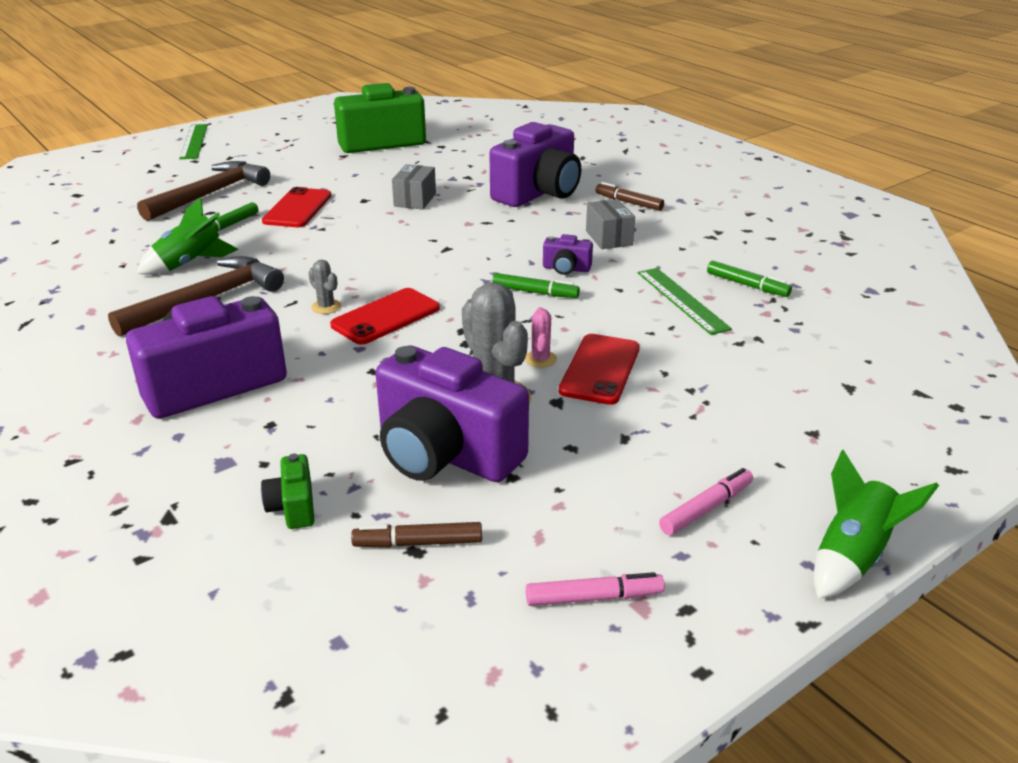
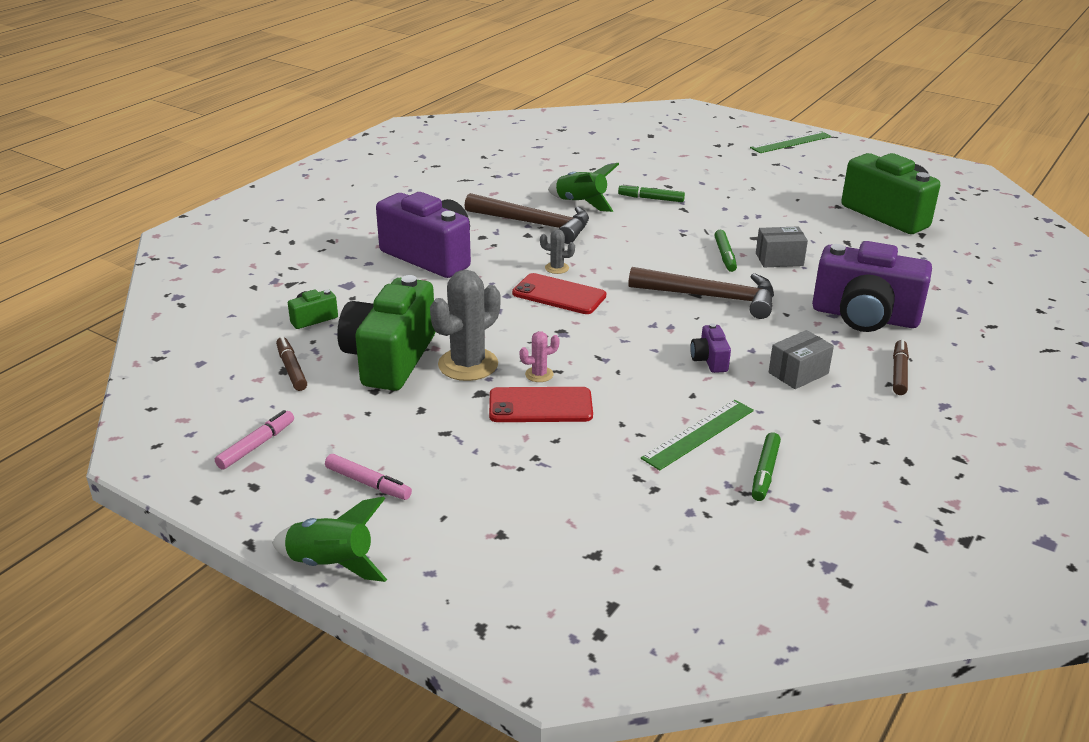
camera: 70 degrees right, 0 degrees up
(210, 194) = (699, 177): brown hammer -> brown hammer (711, 297)
(298, 208) = (709, 215): red phone -> none
(326, 307) = (557, 268): grey cactus -> grey cactus turned 75 degrees clockwise
(445, 454) = (389, 359): purple camera -> green camera
(535, 292) = (650, 352): green marker -> green marker (725, 256)
(594, 597) = (256, 445): pink marker -> pink marker turned 120 degrees counterclockwise

